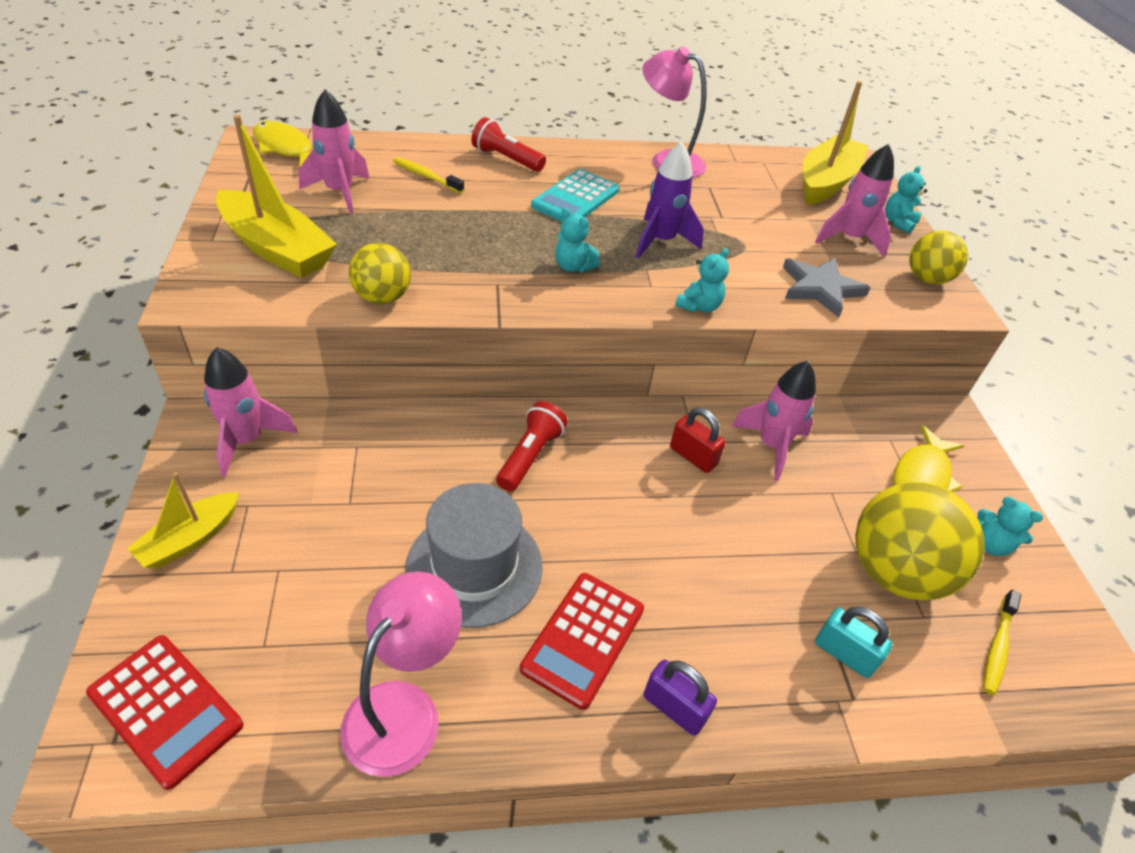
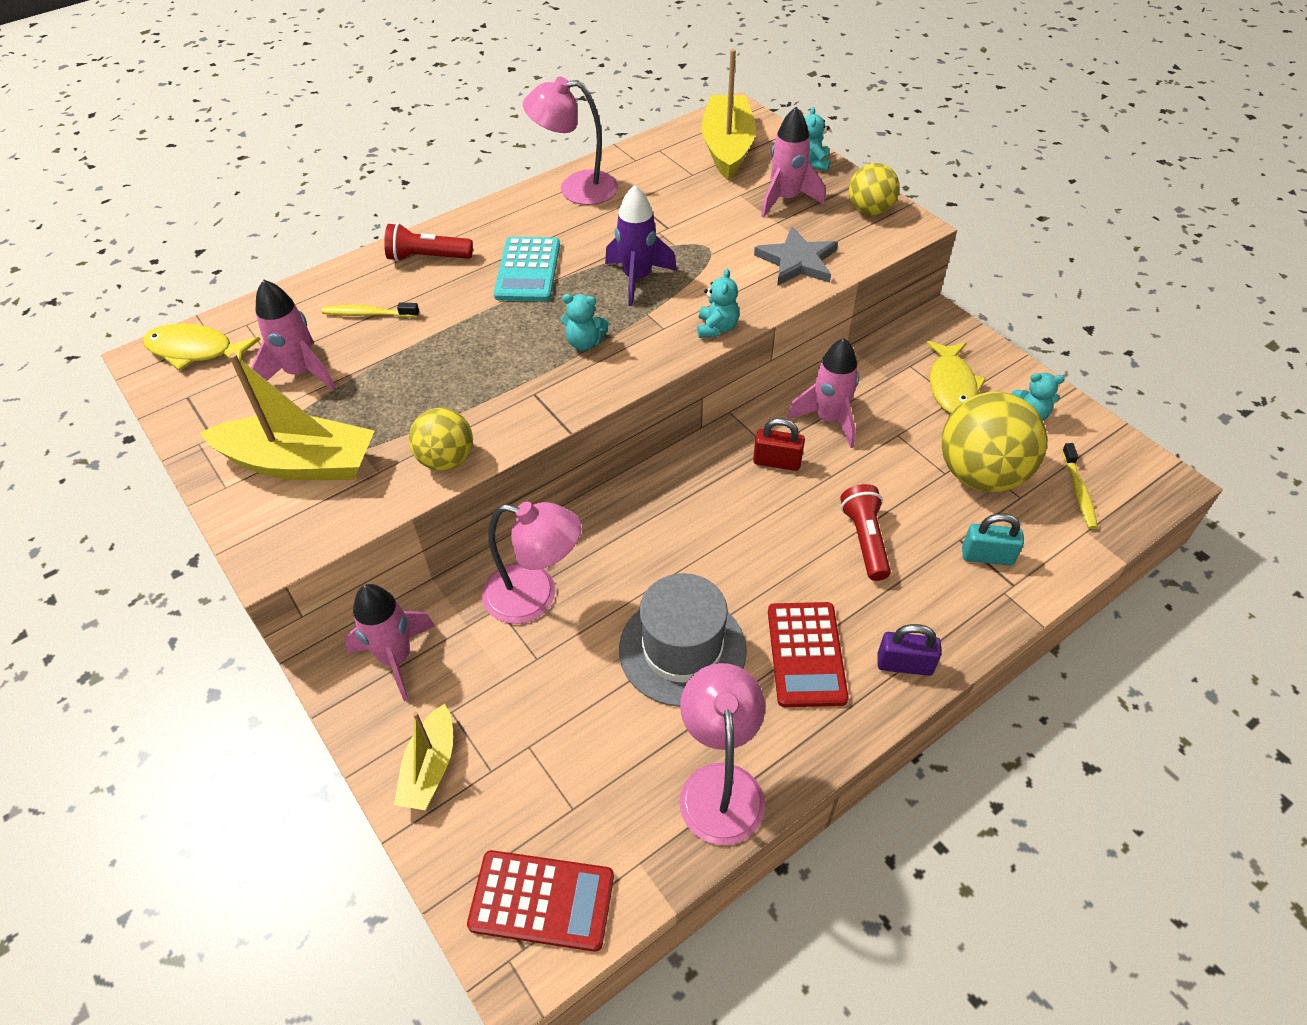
camera: 25 degrees left, 5 degrees up
(392, 453) = (535, 596): none -> pink lamp
(530, 456) = (650, 533): red flashlight -> red flashlight (865, 540)

